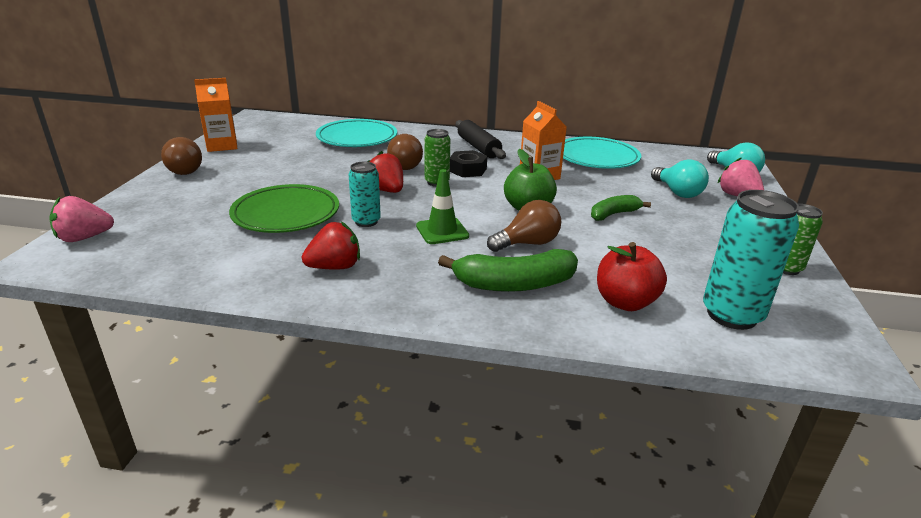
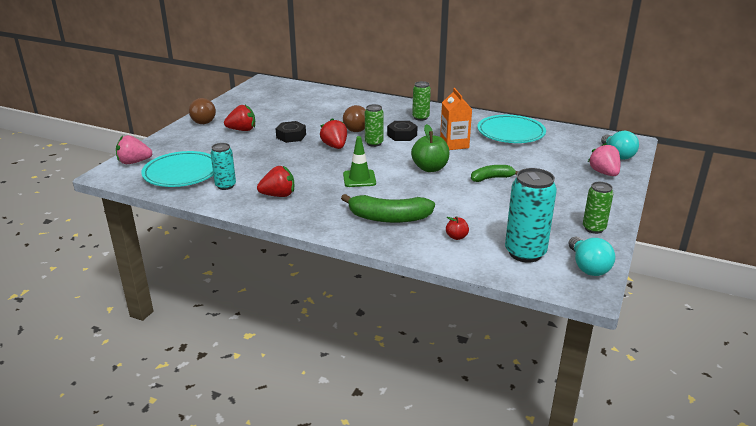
camera: 15 degrees right, 0 degrees up
(222, 145) = (233, 103): orange carton -> none
(246, 178) = (242, 130): none -> red strawberry
(286, 214) = (260, 157): green plate -> none
(319, 181) = (291, 136): none -> black nut
(357, 138) = (331, 103): turquoise plate -> turquoise plate (182, 173)
(366, 221) = (311, 167): turquoise can -> turquoise can (225, 186)
(478, 147) = (420, 118): black rolling pin -> green can
(527, 243) = (414, 193): brown light bulb -> none
(625, 302) = (456, 237): red apple -> red apple, size x0.51
(677, 192) = (556, 166): turquoise light bulb -> turquoise light bulb (588, 267)

